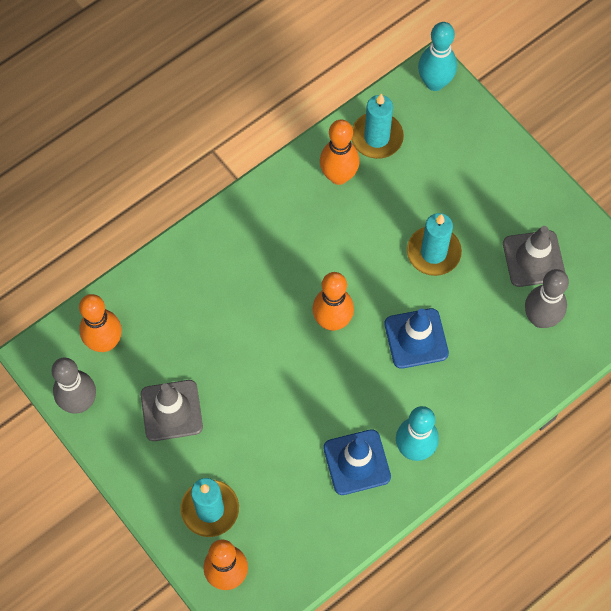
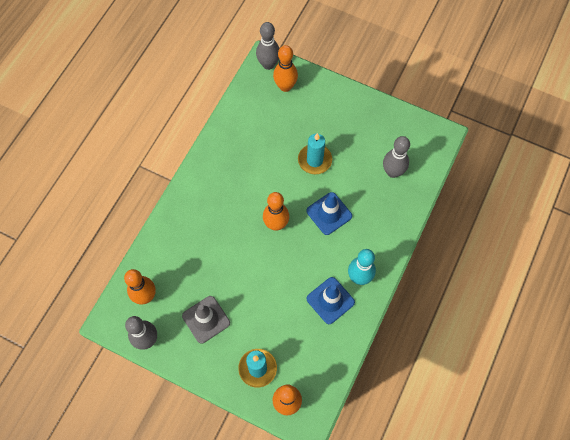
camera: 25 degrees left, 0 degrees up
(338, 176) = (239, 139): orange bowling pin -> orange bowling pin (285, 86)
(376, 137) = (250, 108): turquoise candle -> none
(434, 83) = (268, 64): turquoise bowling pin -> grey bowling pin
(533, 259) = (372, 140): grey traffic cone -> none

